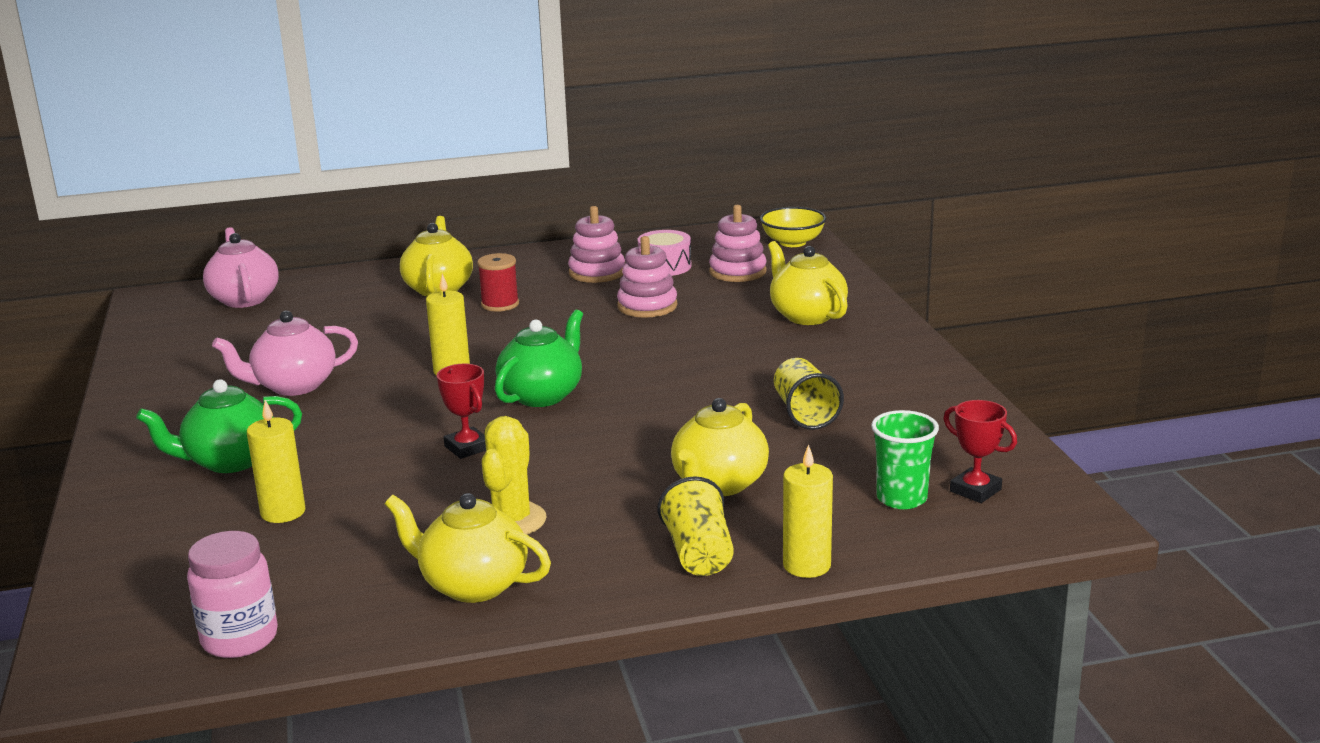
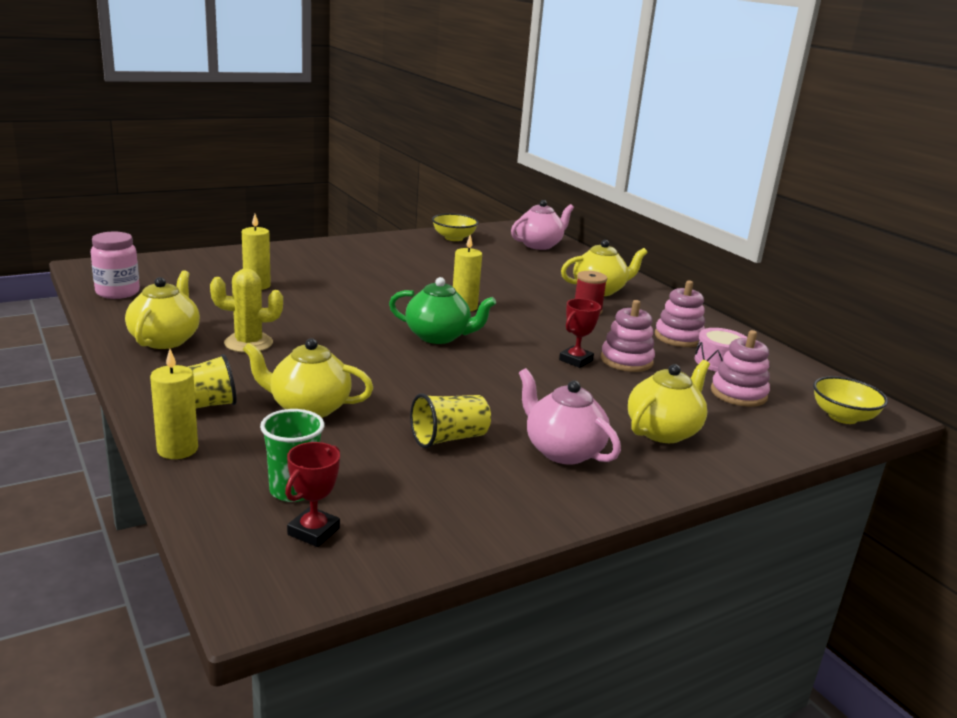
camera: 70 degrees right, 0 degrees up
(166, 351) = (453, 238): none -> yellow bowl
(229, 461) = (317, 267): green teapot -> none
(293, 386) = (420, 270): pink teapot -> pink teapot (562, 451)
(467, 448) = (349, 322): red trophy -> red trophy (575, 360)

